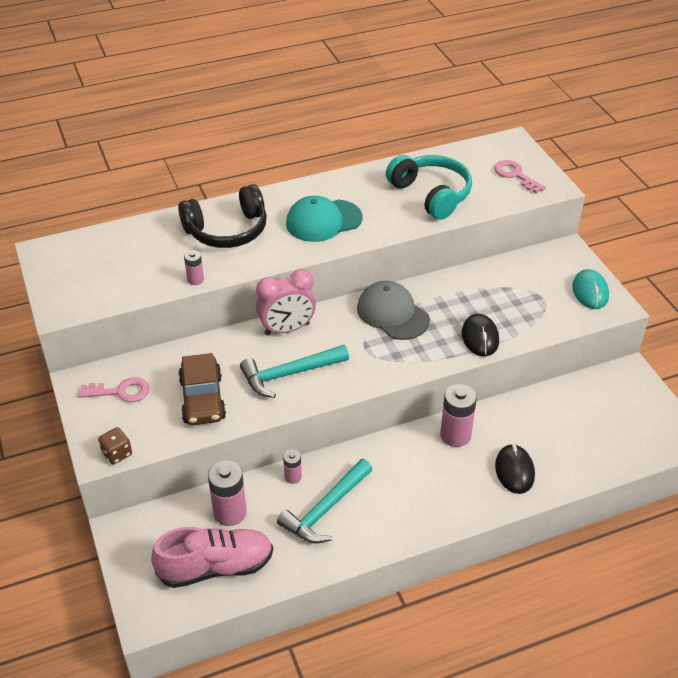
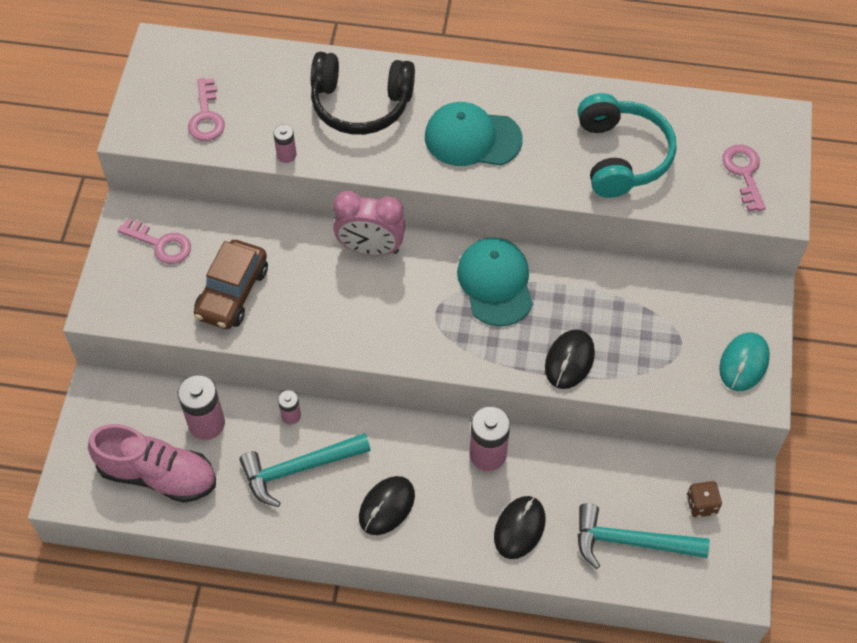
camera: 30 degrees right, 15 degrees up
(113, 279) = (206, 116): none -> pink key
(117, 453) = (116, 315): brown dice -> brown dice (701, 504)
(289, 374) = (336, 305): turquoise hammer -> turquoise hammer (631, 541)
(392, 314) = (495, 283): grey cap -> turquoise cap
(410, 502) = (386, 506): none -> black mouse

